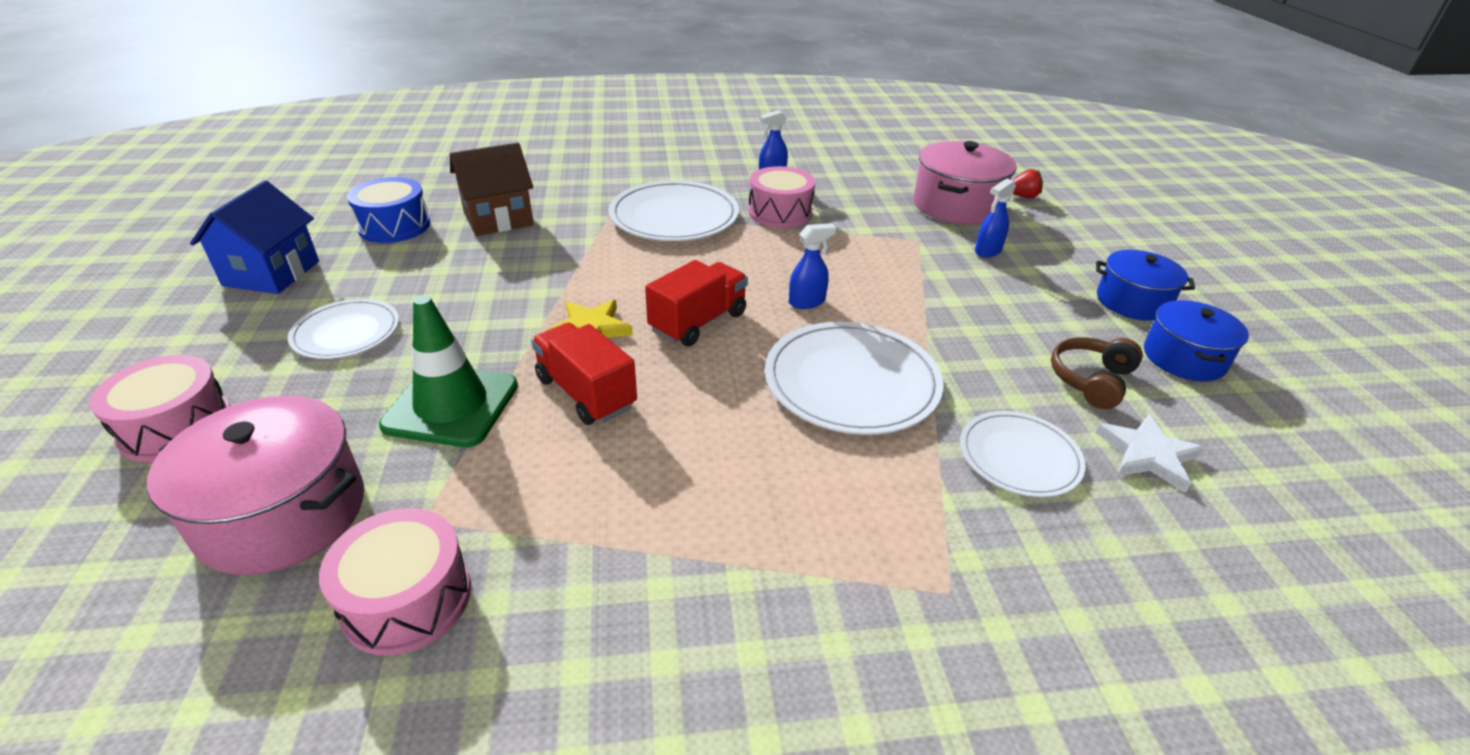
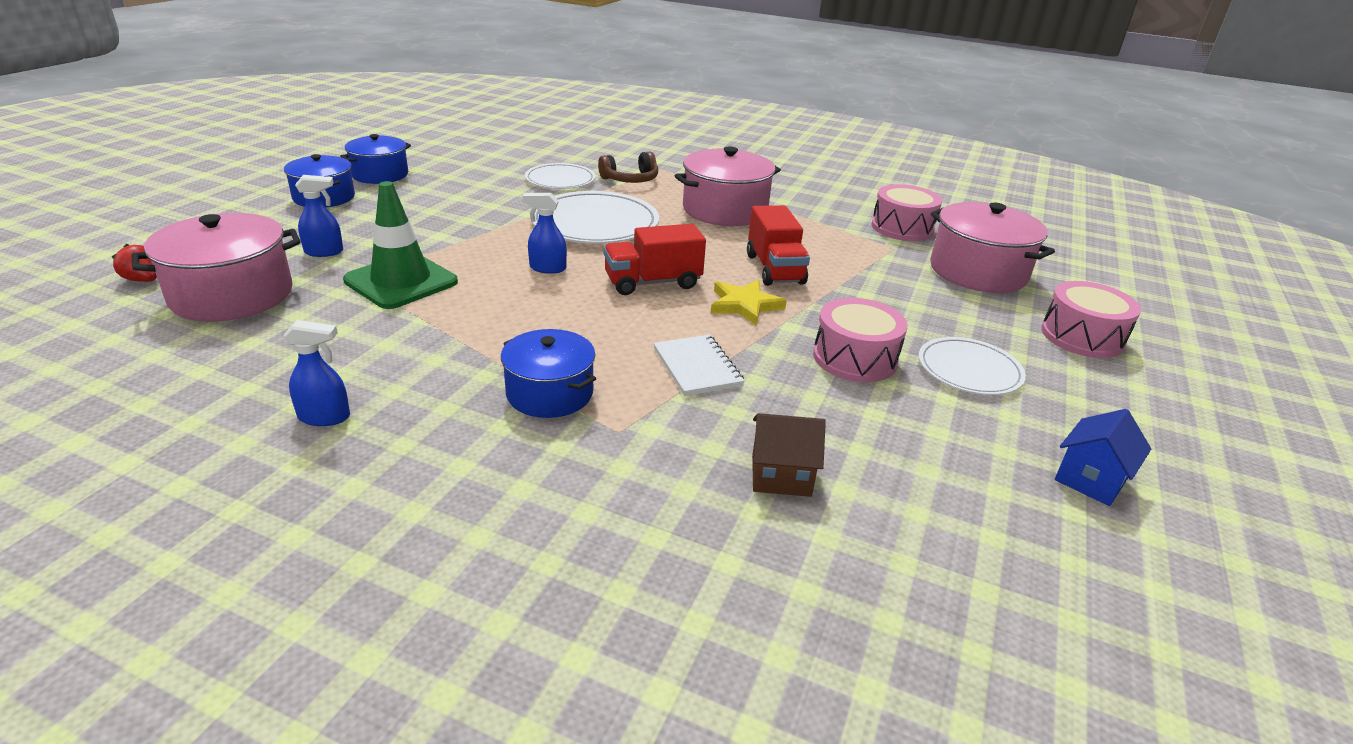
camera: 150 degrees left, 5 degrees down
(272, 273) = (1090, 479): blue house -> blue house, size x0.64
(394, 226) = (939, 517): blue drum -> none
(451, 405) = (873, 290): green traffic cone -> green traffic cone (401, 281)
(498, 219) = (781, 475): brown house -> brown house, size x0.64
(592, 260) = (697, 367): none -> white notebook
(674, 217) = (549, 393): white plate -> blue pot
(731, 497) = (725, 210): none -> pink pot
(780, 213) = (423, 354): pink drum -> pink drum (854, 358)
(1091, 380) = (456, 184): brown headphones -> brown headphones (630, 179)
(1147, 455) = (498, 164): white star -> none

